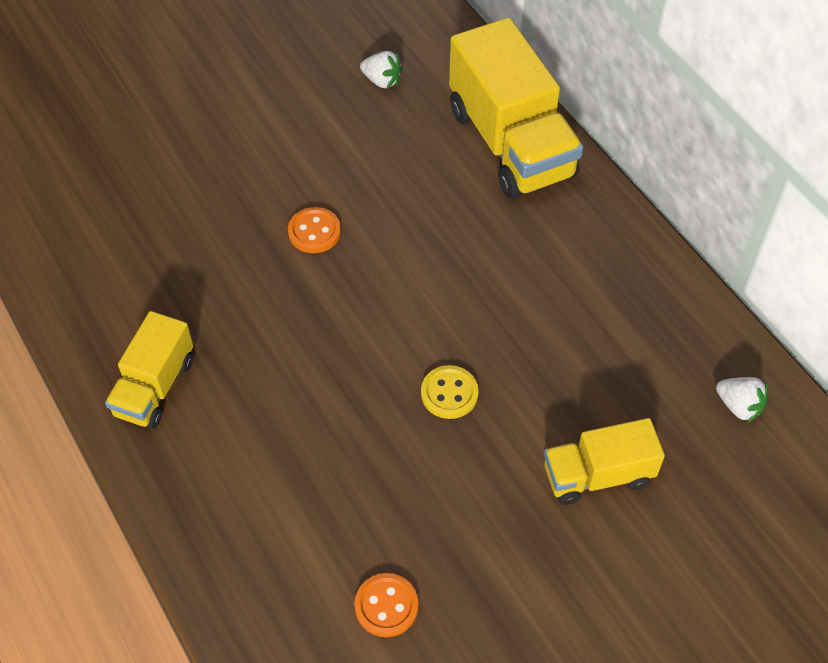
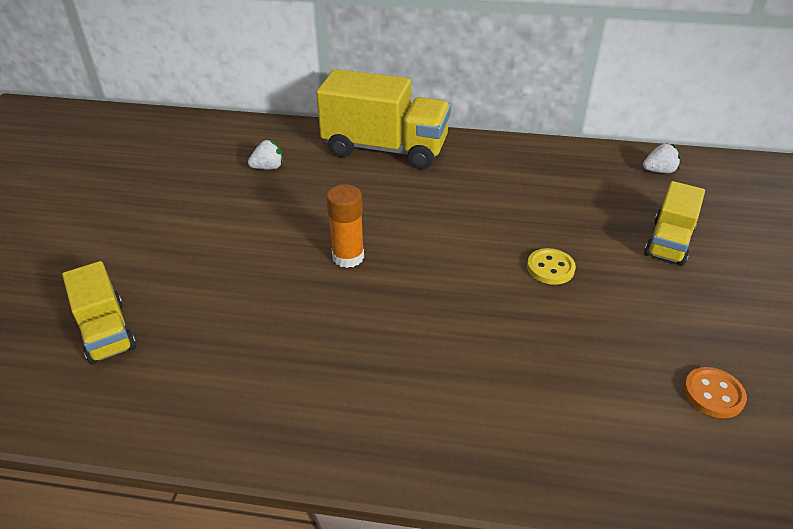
camera: 50 degrees left, 15 degrees down
(155, 387) = (389, 422): yellow truck -> yellow truck (106, 331)
(314, 232) = (348, 257): orange button -> orange glue stick

